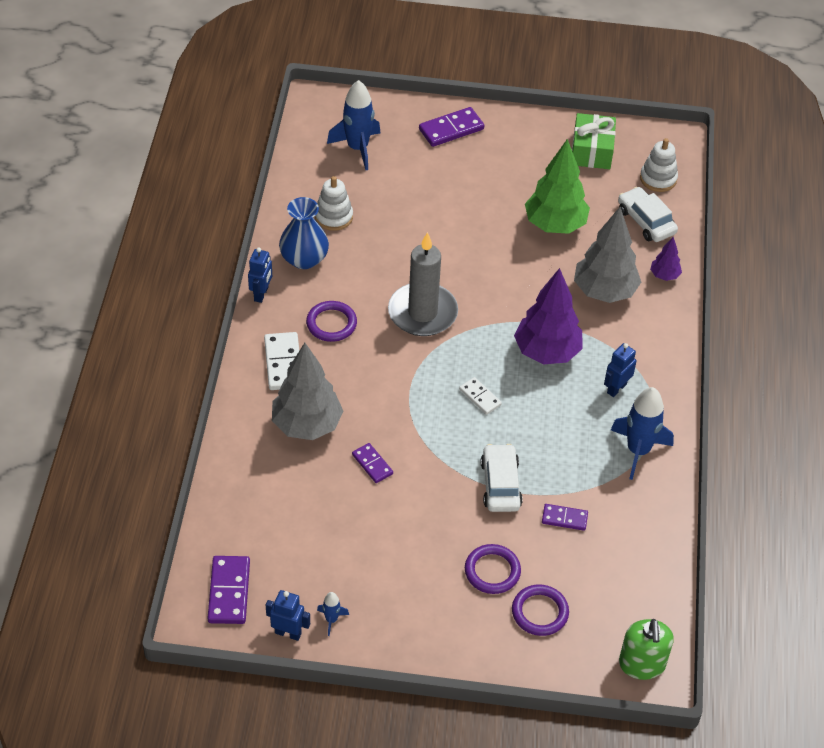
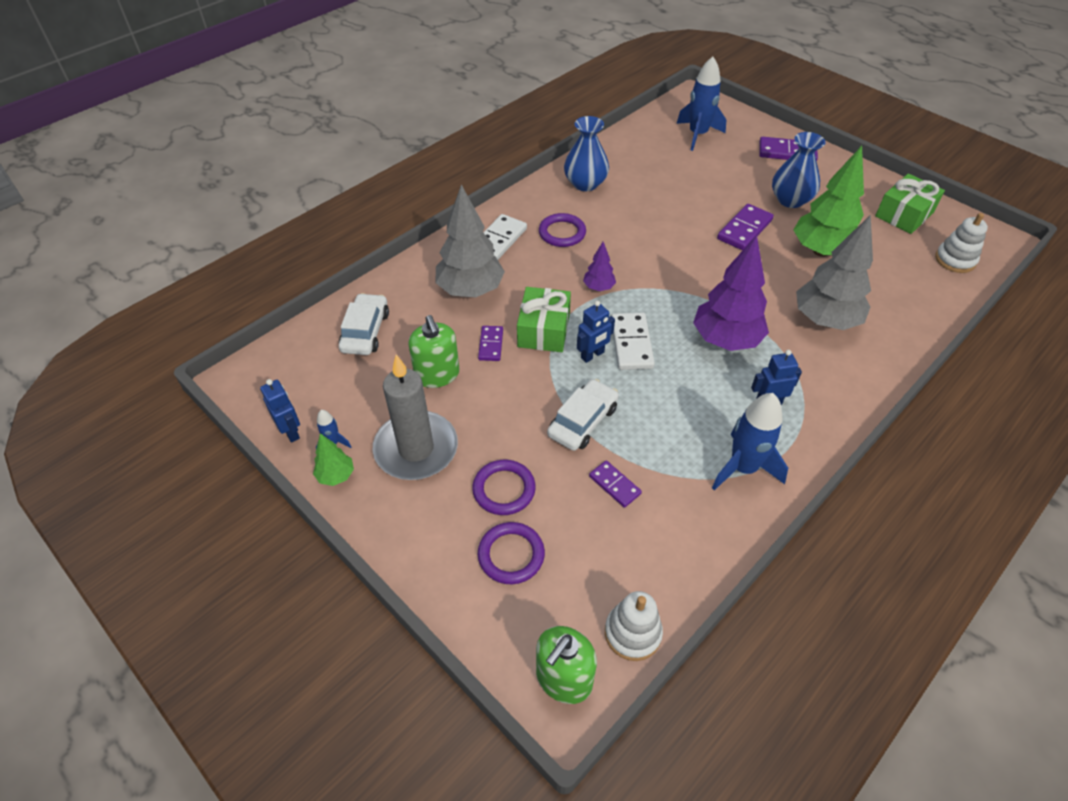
camera: 40 degrees right, 0 degrees up
(229, 592) = (285, 373): purple domino -> purple domino (744, 229)
(261, 294) = (530, 191): blue robot -> blue robot (592, 355)
(334, 217) = (635, 168): white stacking toy -> white stacking toy (632, 633)
(355, 515) = (437, 375): none -> green soap dispenser
(361, 641) = (336, 476): none -> green tree
(402, 426) = (544, 330): none -> green gift
(422, 313) = (642, 259): grey candle -> grey candle (416, 449)
(480, 397) = (631, 343): white domino -> white domino, size x1.62
(493, 183) = (790, 200): none -> blue vase
(646, 221) = (915, 286): white car -> white car (365, 331)
(664, 275) = (898, 336): purple tree -> purple tree (598, 287)

